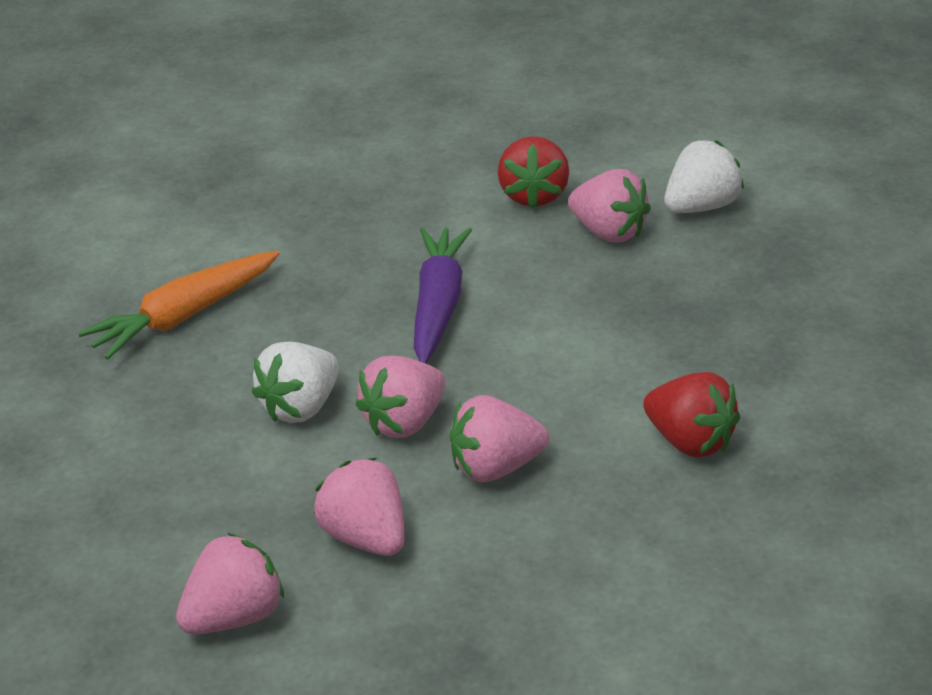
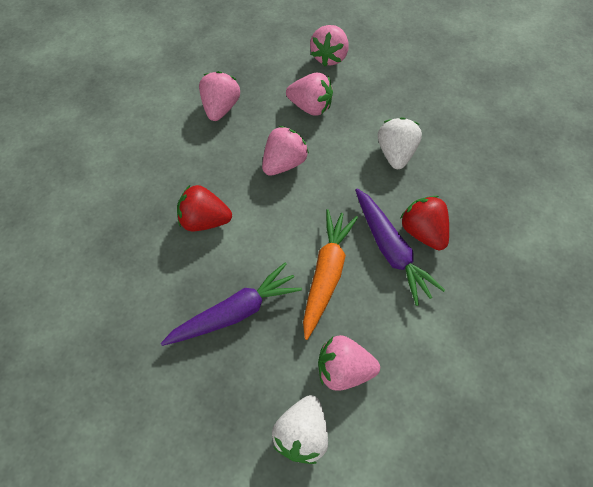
camera: 145 degrees right, 25 degrees up
(184, 316) = (504, 178): orange carrot -> orange carrot (326, 274)
(404, 422) = (343, 167): pink strawberry -> pink strawberry (221, 107)
(534, 195) = (416, 383): red strawberry -> red strawberry (423, 231)
(712, 324) = (235, 312): none -> purple carrot

